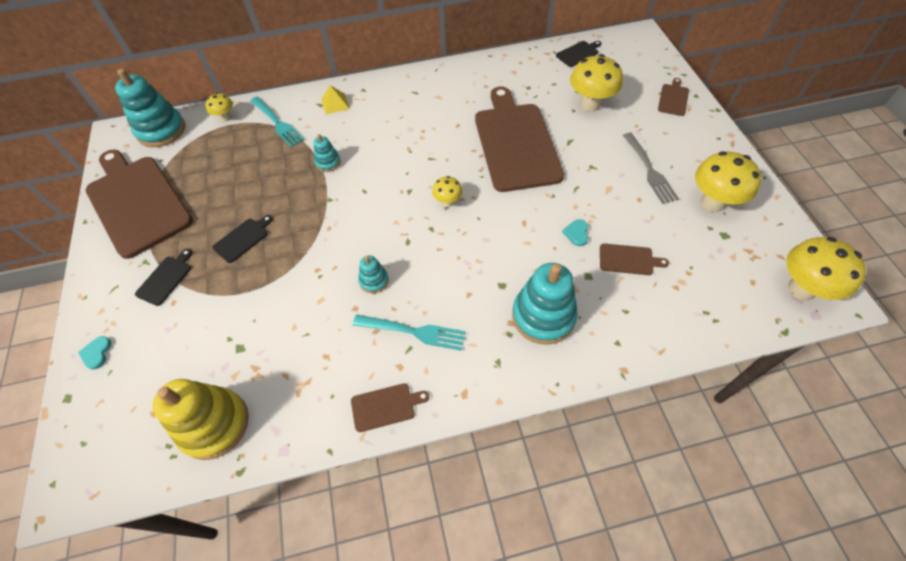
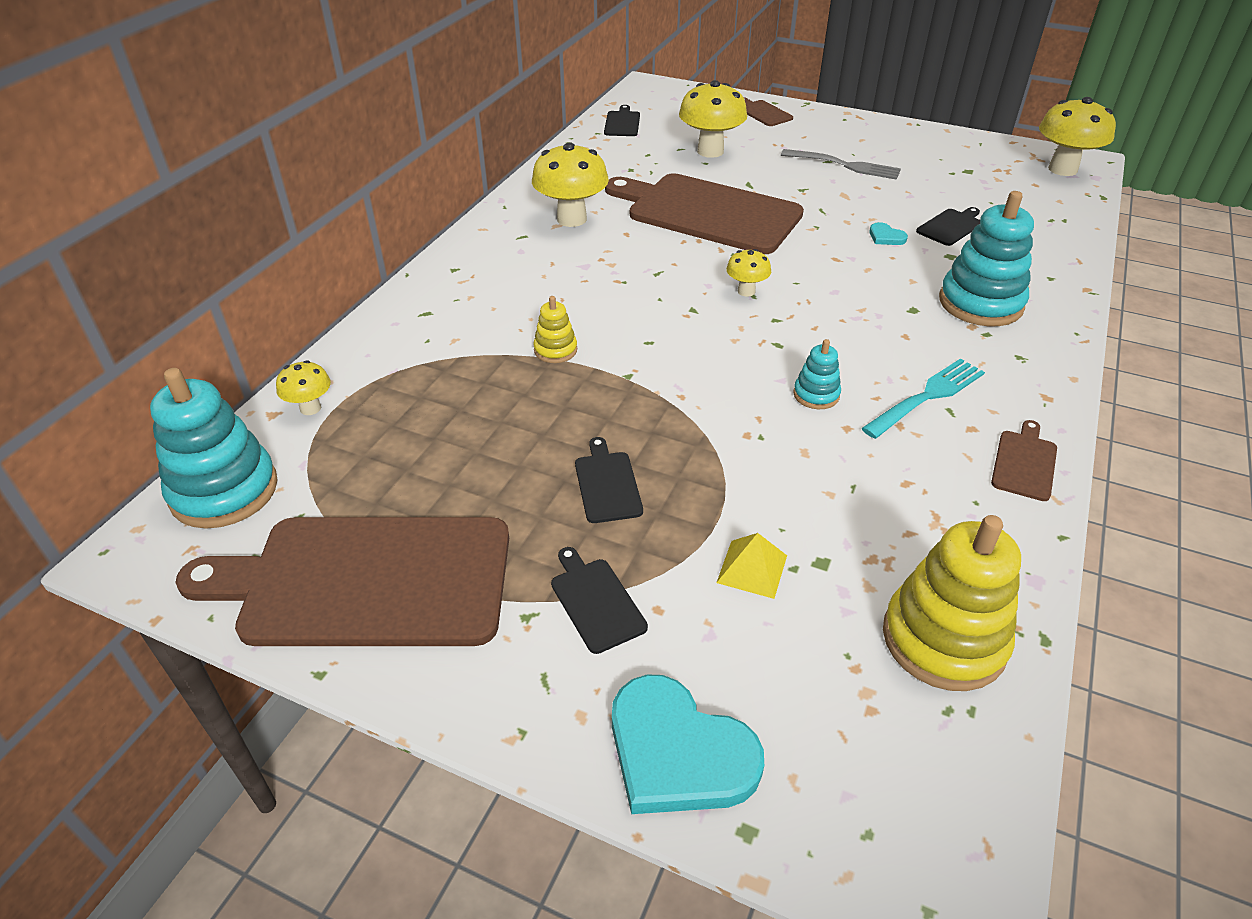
camera: 55 degrees left, 15 degrees down
(97, 353) = (678, 752): turquoise heart -> turquoise heart, size x2.29
(277, 123) = (404, 363): turquoise fork -> none
(328, 163) = (555, 350): turquoise stacking toy -> yellow stacking toy
(335, 103) = (445, 300): yellow pyramid -> yellow pyramid (752, 569)
(628, 260) = (950, 226): brown cutting board -> black cutting board
(712, 203) = (922, 158): yellow mushroom -> yellow mushroom (572, 219)

